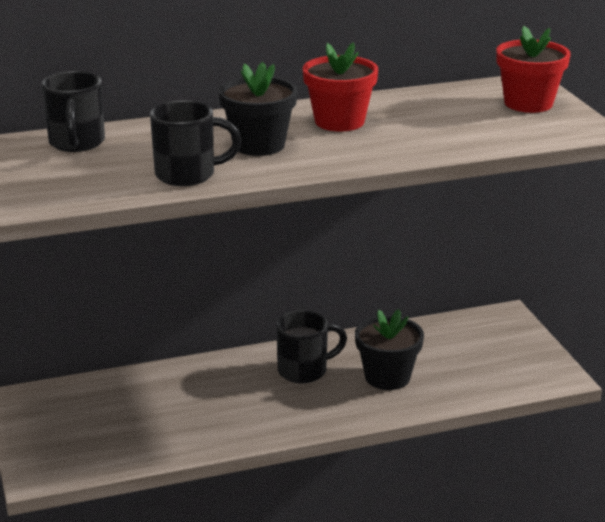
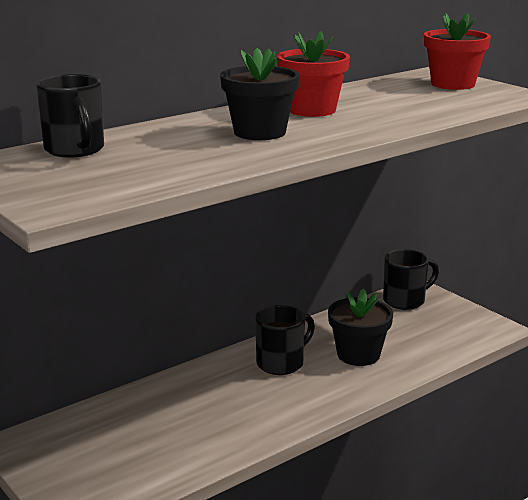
camera: 20 degrees left, 5 degrees down
(188, 175) = (218, 160): black mug -> black mug (405, 301)

